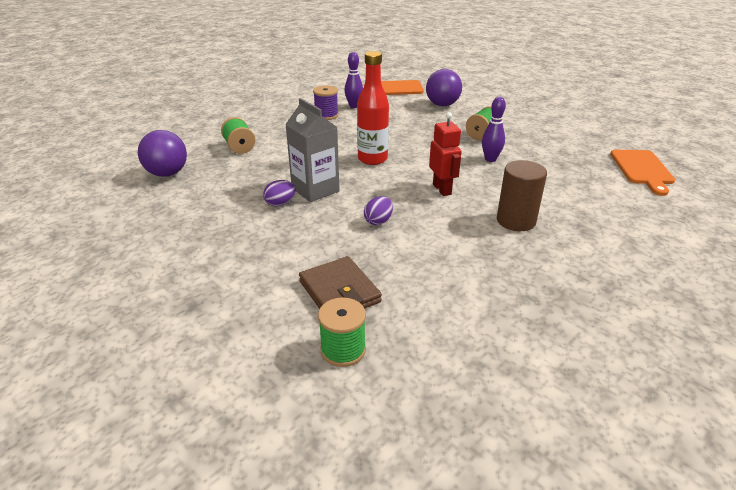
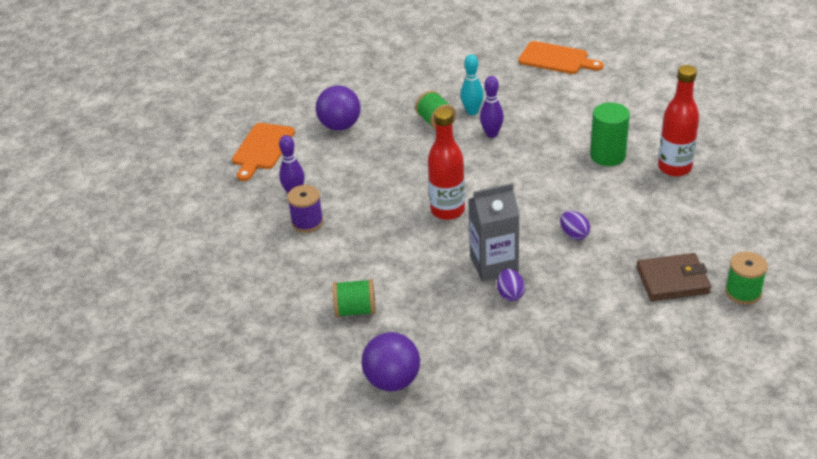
camera: 65 degrees left, 5 degrees up
(442, 189) = (535, 181): red robot -> none
(512, 146) = (472, 112): none -> turquoise bowling pin
(516, 221) = (607, 156): brown cylinder -> green cylinder
(535, 266) = (674, 168): none -> red bottle

